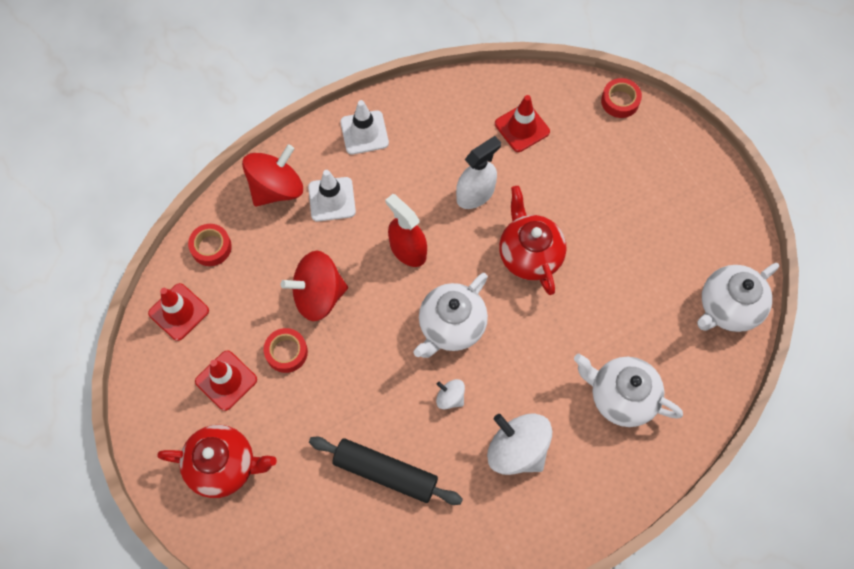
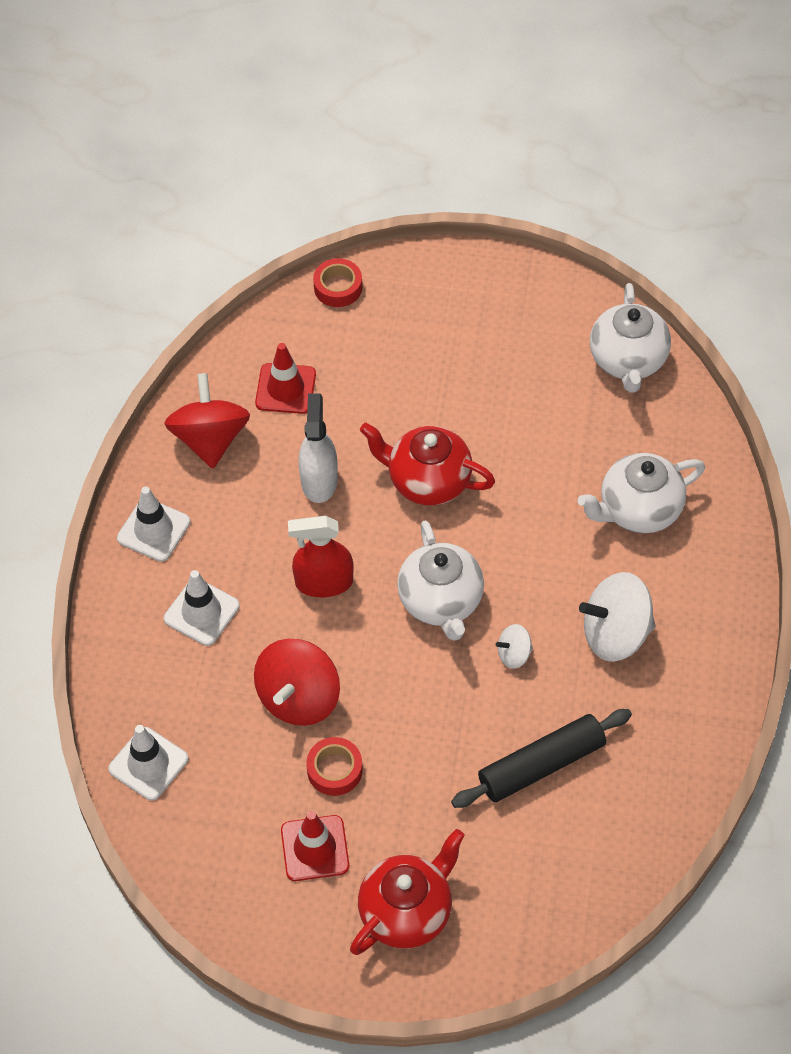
camera: 50 degrees left, 10 degrees down
(179, 312) = (195, 844): red traffic cone -> none
(211, 247) = (148, 764): red tape -> white traffic cone
(276, 188) = (139, 655): red spinning top -> red spinning top (210, 439)

